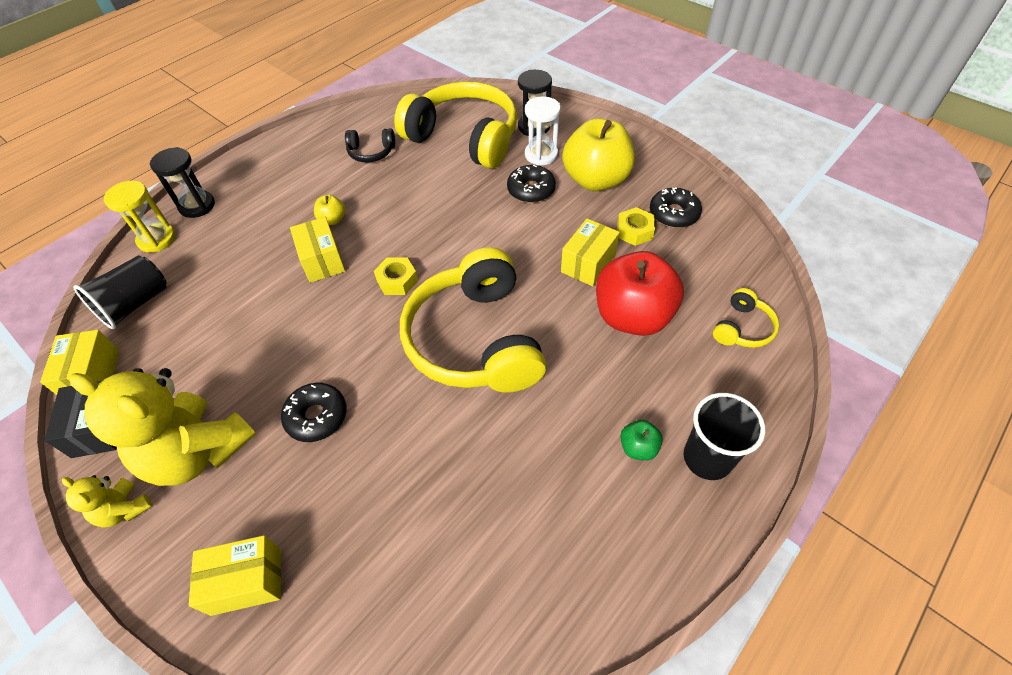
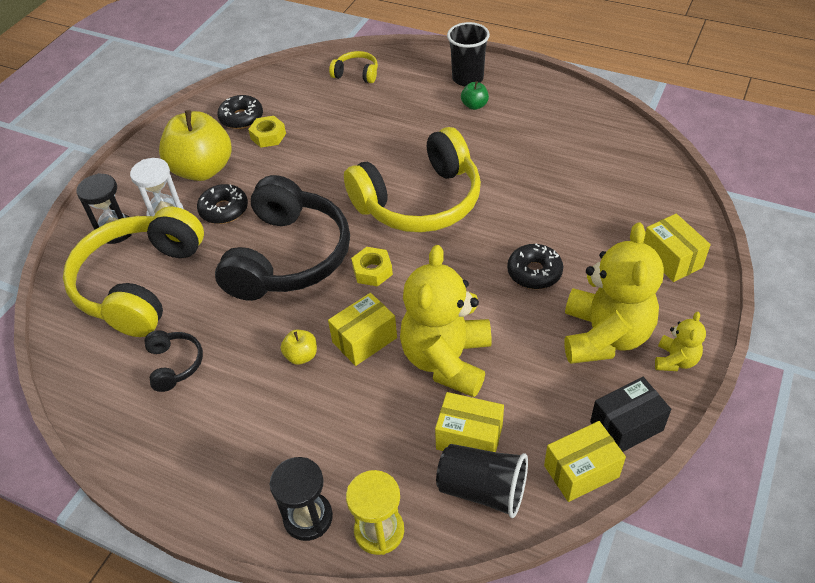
camera: 105 degrees left, 5 degrees down
(263, 312) = (447, 360): none -> yellow teddy bear
(448, 225) = (288, 257): none -> black headphones
(588, 263) = (314, 155): yellow box -> yellow box (469, 437)
(632, 316) = (364, 124): red apple -> none

